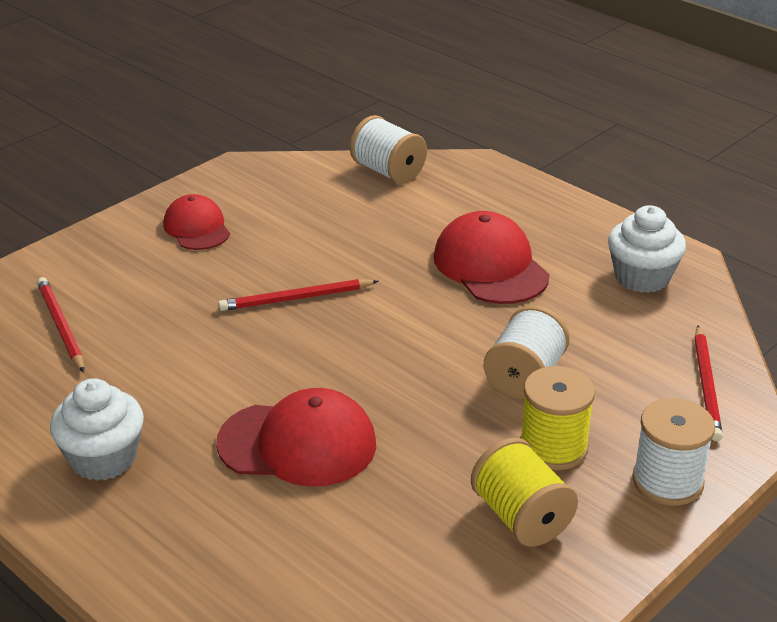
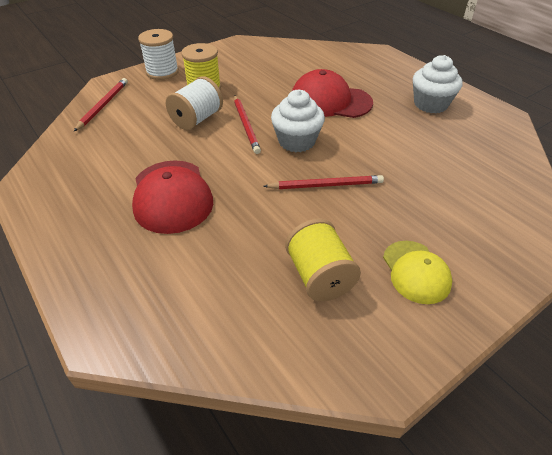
camera: 170 degrees left, 10 degrees up
(61, 326) = (494, 182): red pencil -> red pencil (246, 125)
(197, 228) = (416, 272): red cap -> yellow cap
(388, 172) = (209, 337): white spool -> none
(521, 517) = (234, 67): yellow spool -> yellow spool (319, 276)
(642, 277) = (71, 173): white cupcake -> white cupcake (296, 141)

